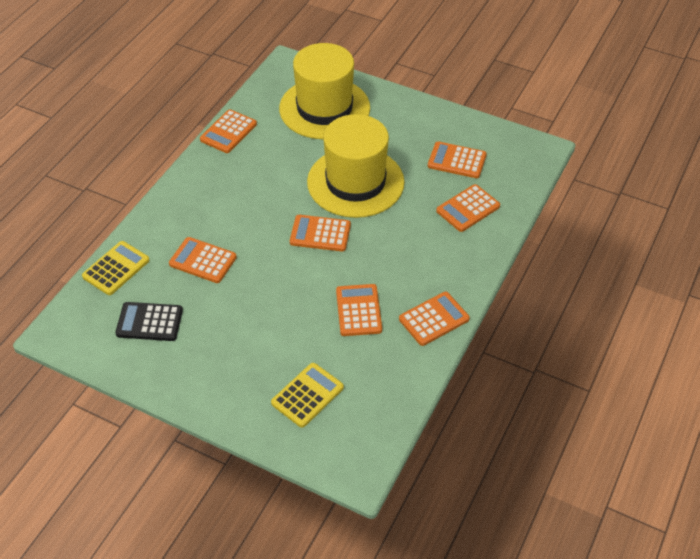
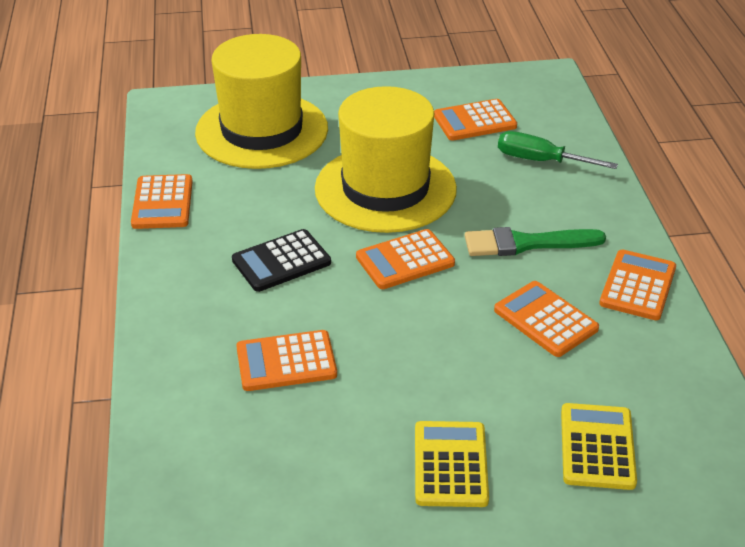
camera: 35 degrees left, 10 degrees down
(116, 268) = (169, 432): yellow calculator -> yellow calculator (450, 464)
(149, 322) = (292, 474): black calculator -> black calculator (281, 261)
(398, 259) = (526, 243): none -> green brush
(468, 208) = (541, 161): orange calculator -> green screwdriver

